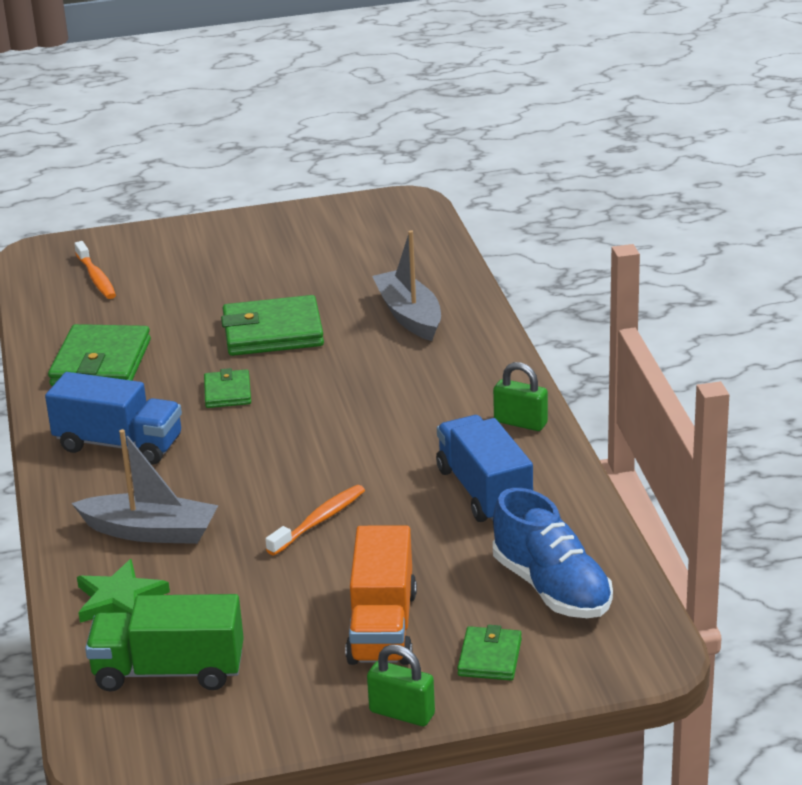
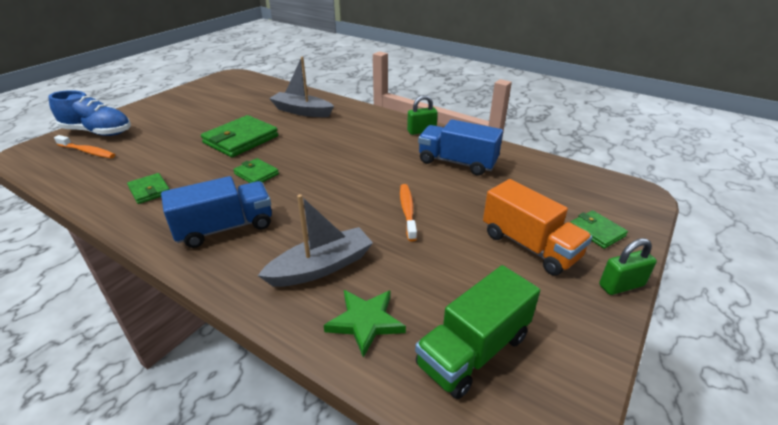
camera: 45 degrees left, 5 degrees up
(101, 363) = (150, 190): green wallet -> green wallet, size x0.54
(551, 588) = (557, 187): blue shoe -> blue shoe (98, 132)

